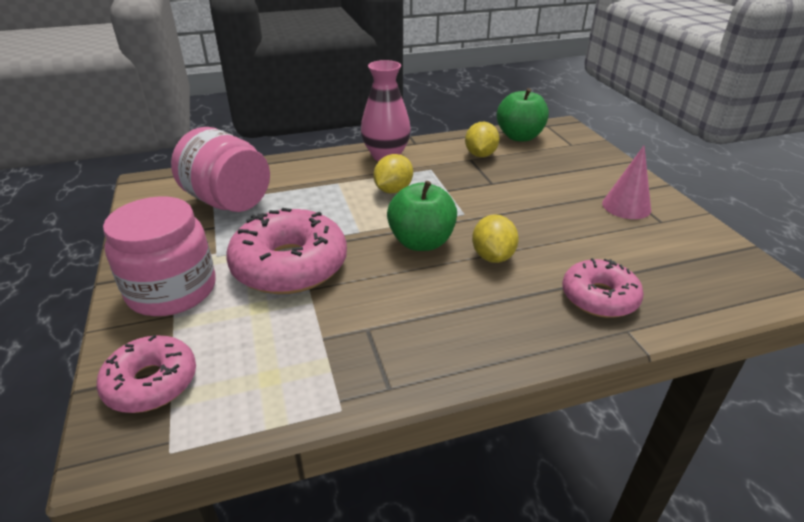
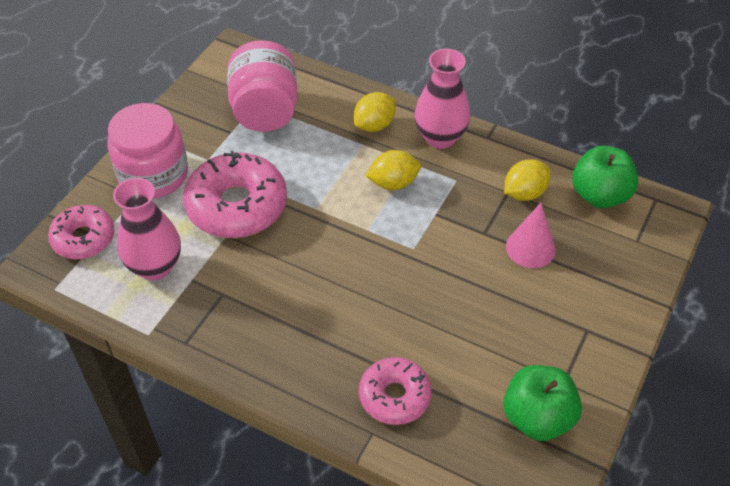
camera: 45 degrees right, 15 degrees up
(270, 352) = (155, 266): none -> pink vase
(421, 242) = (344, 251): green apple -> green apple (537, 417)
(492, 256) = (375, 304): yellow lemon -> yellow lemon (374, 125)
(626, 206) = (560, 344): pink cone -> pink cone (530, 248)

